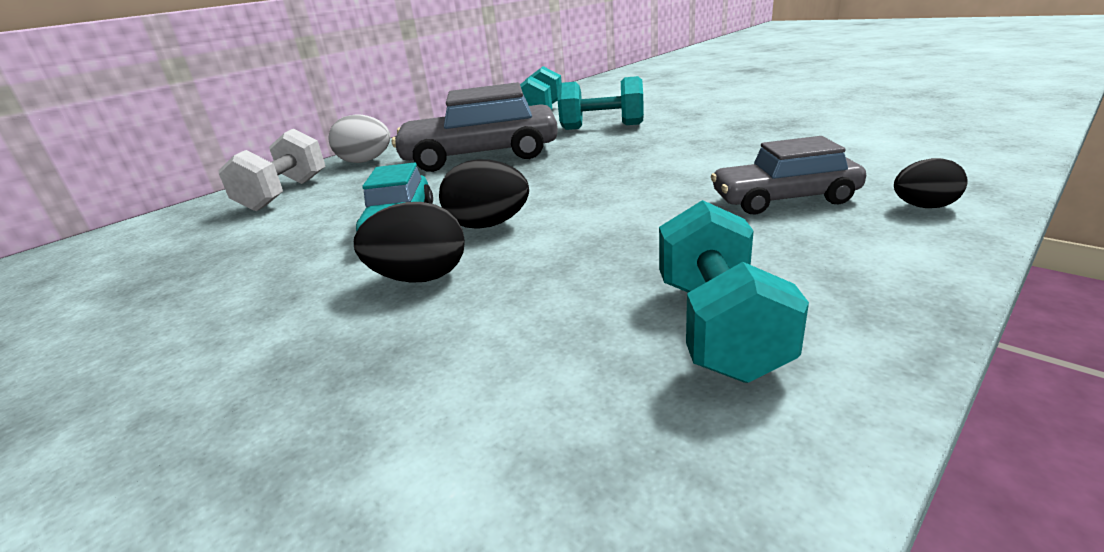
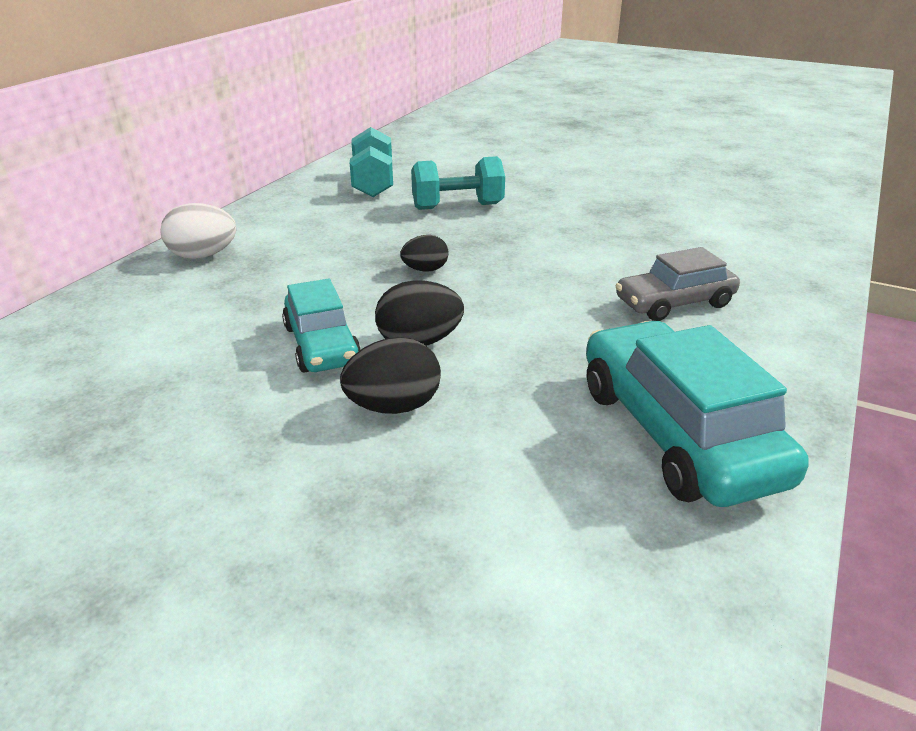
camera: 20 degrees left, 5 degrees up
(285, 194) = (137, 307): white dumbbell -> none
(481, 156) = (345, 248): grey car -> none
(719, 328) = (677, 433): turquoise dumbbell -> turquoise car
(924, 207) = (782, 308): black egg -> black egg (425, 270)

